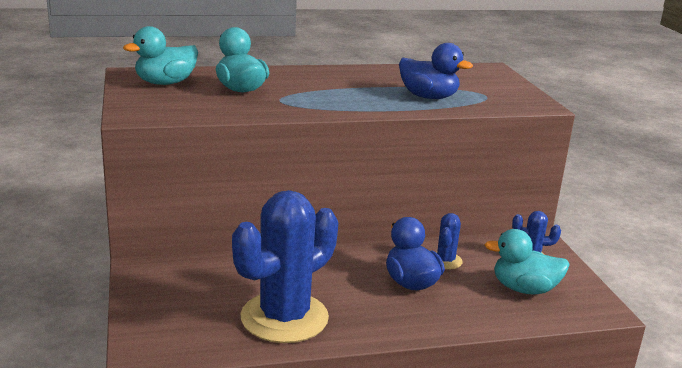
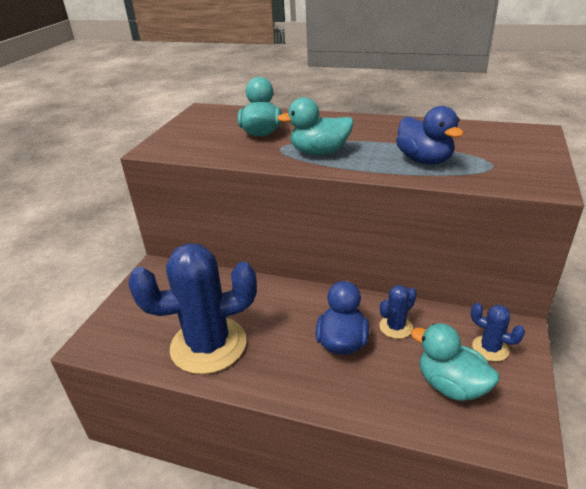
camera: 35 degrees right, 10 degrees up
(165, 83) = (213, 121): turquoise duck -> turquoise duck (319, 152)

